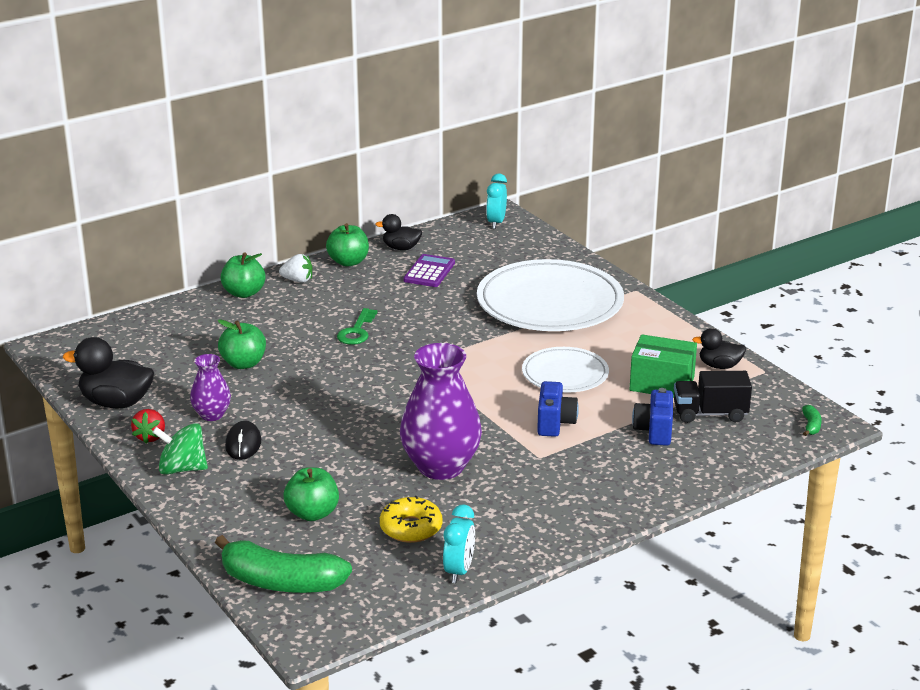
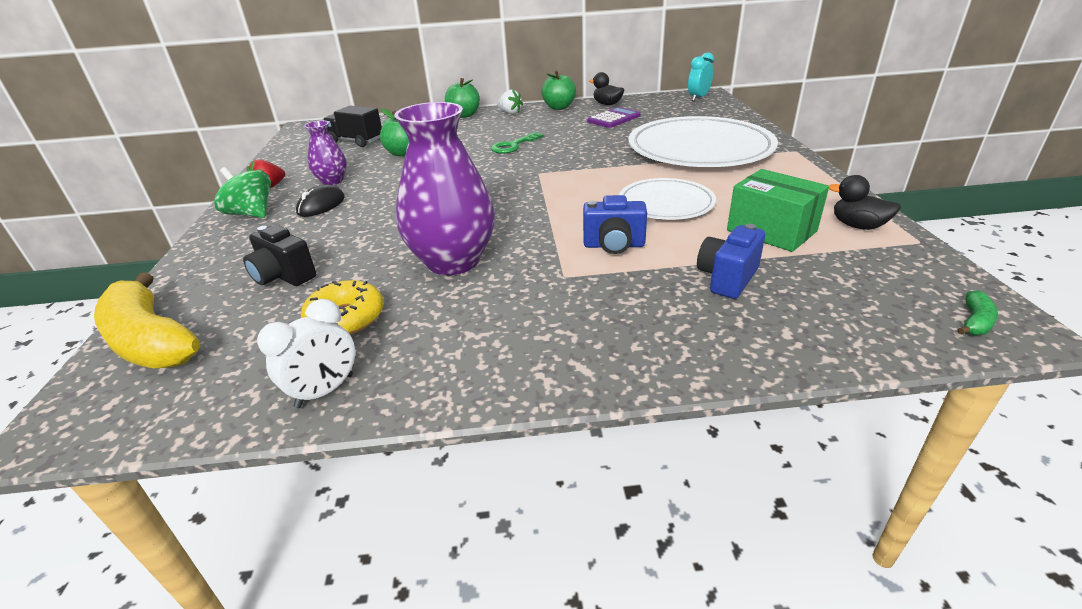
camera: 30 degrees right, 5 degrees up
(116, 403) = (286, 162): black duck -> none
(281, 582) = (151, 341): green banana -> yellow banana
(312, 513) = (284, 276): green apple -> black camera
(459, 571) = (325, 391): turquoise clock -> white clock
(555, 423) = (614, 245): blue camera -> blue camera turned 60 degrees clockwise
(710, 414) = (817, 274): black truck -> black truck (356, 141)

